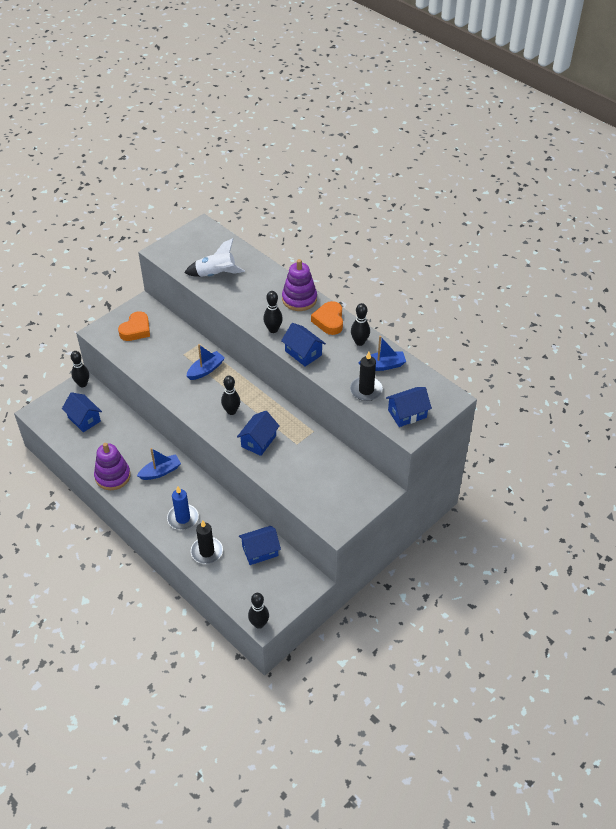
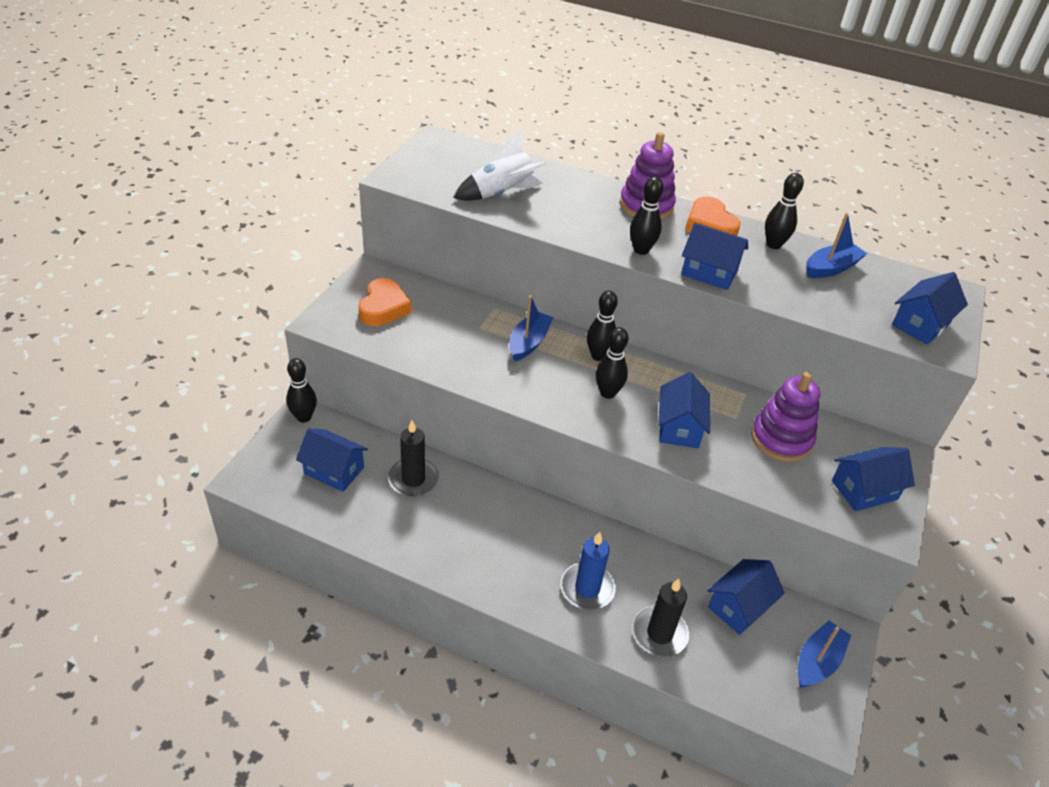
camera: 25 degrees left, 5 degrees down
(112, 476) = (432, 551): purple stacking toy -> purple stacking toy (781, 439)
(160, 472) = (506, 522): blue boat -> blue boat (817, 661)
(259, 624) = (821, 734): black bowling pin -> black bowling pin (598, 356)
(339, 503) = (864, 490): none -> blue house
(366, 390) = (838, 304): black candle -> black candle (413, 479)

